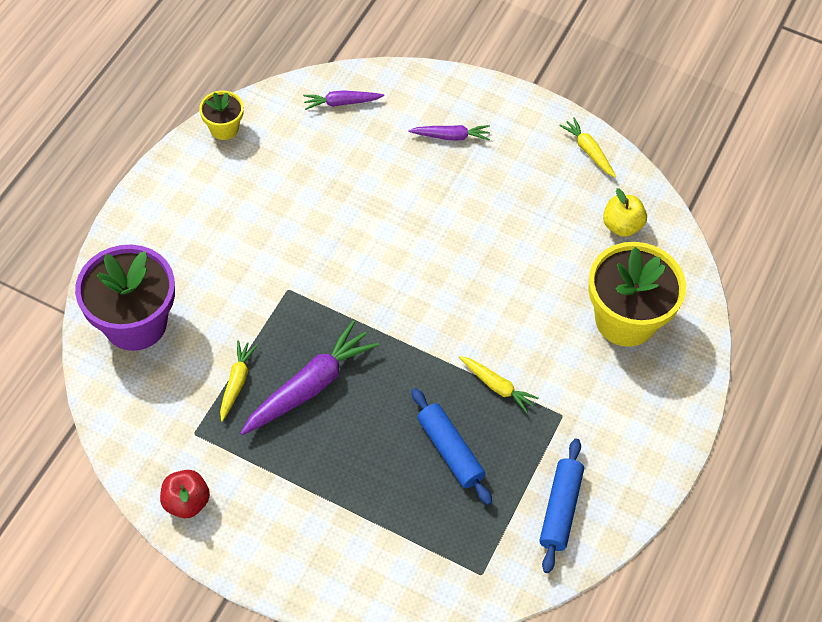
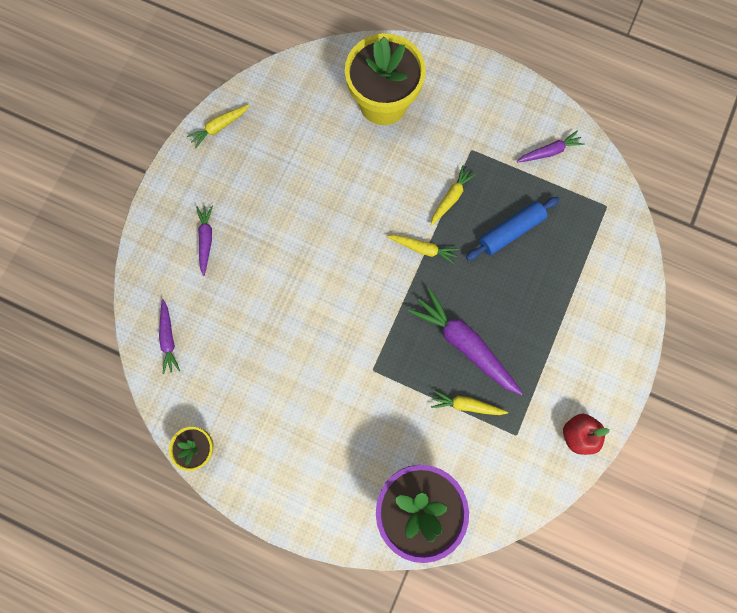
camera: 90 degrees left, 20 degrees up
(431, 350) = (423, 249): none -> yellow carrot
(560, 509) = (549, 152): blue rolling pin -> purple carrot
(622, 225) = (295, 103): yellow apple -> none

